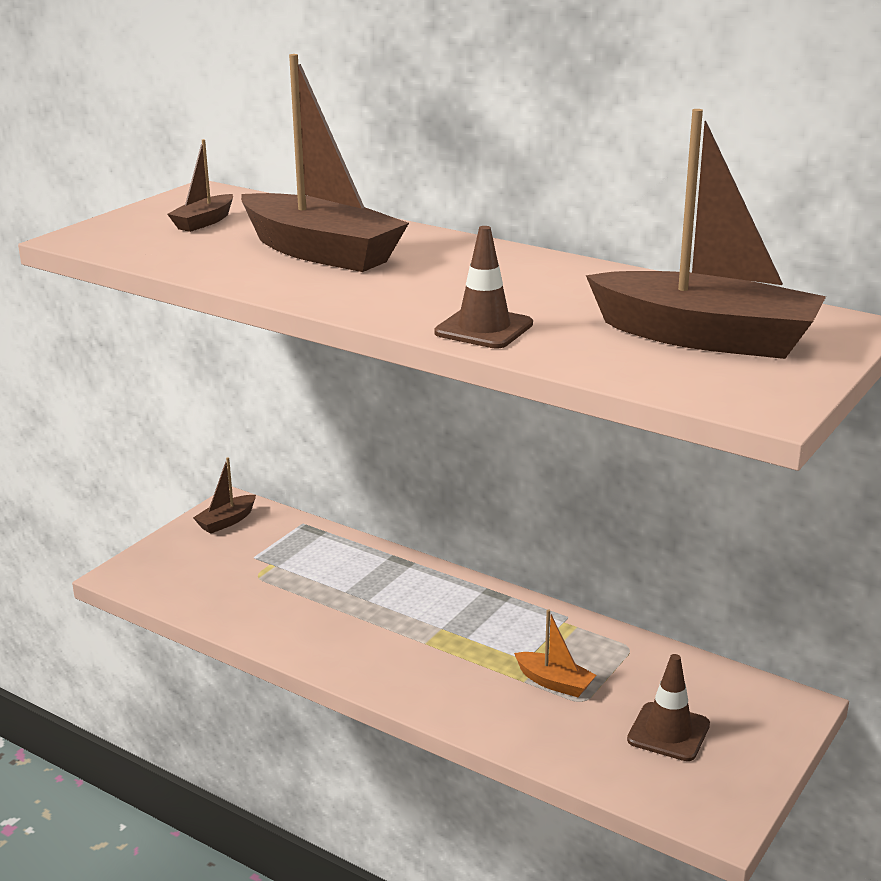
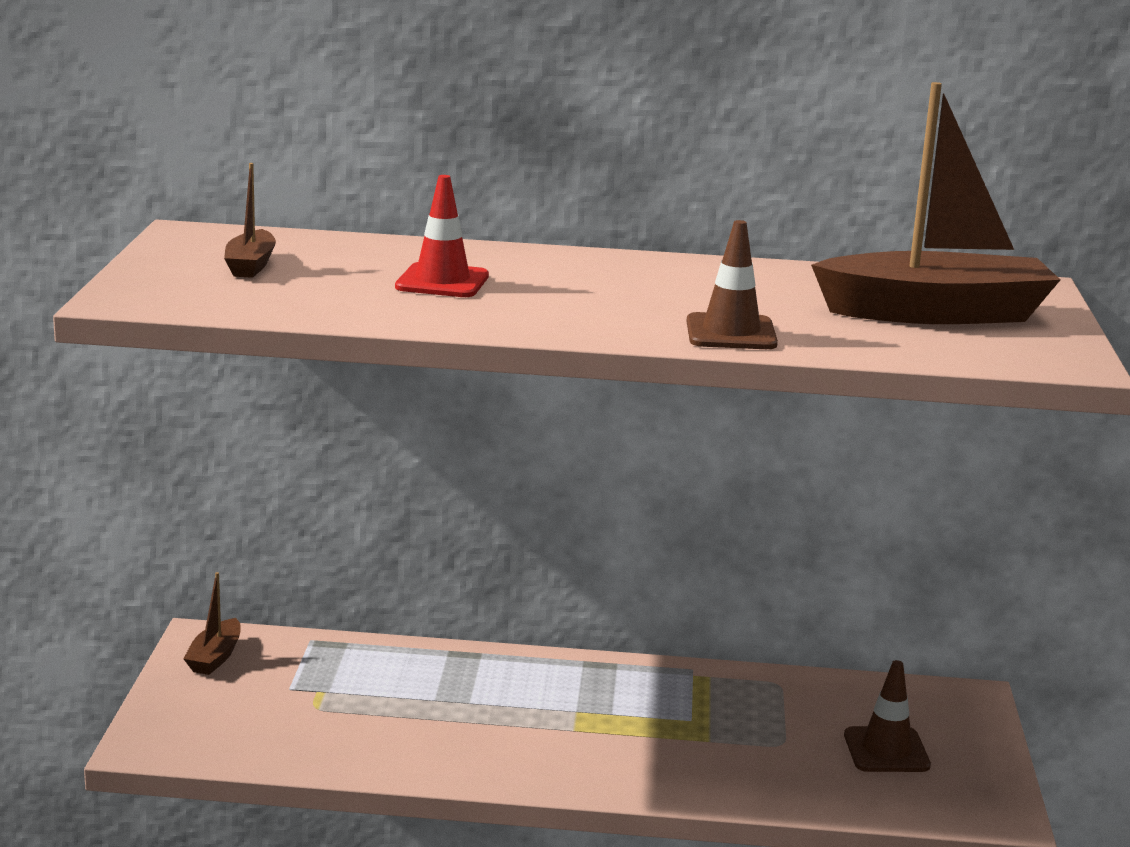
camera: 30 degrees left, 5 degrees down
(321, 252) = (442, 282): brown boat -> red traffic cone
(554, 682) = (740, 734): orange boat -> none

